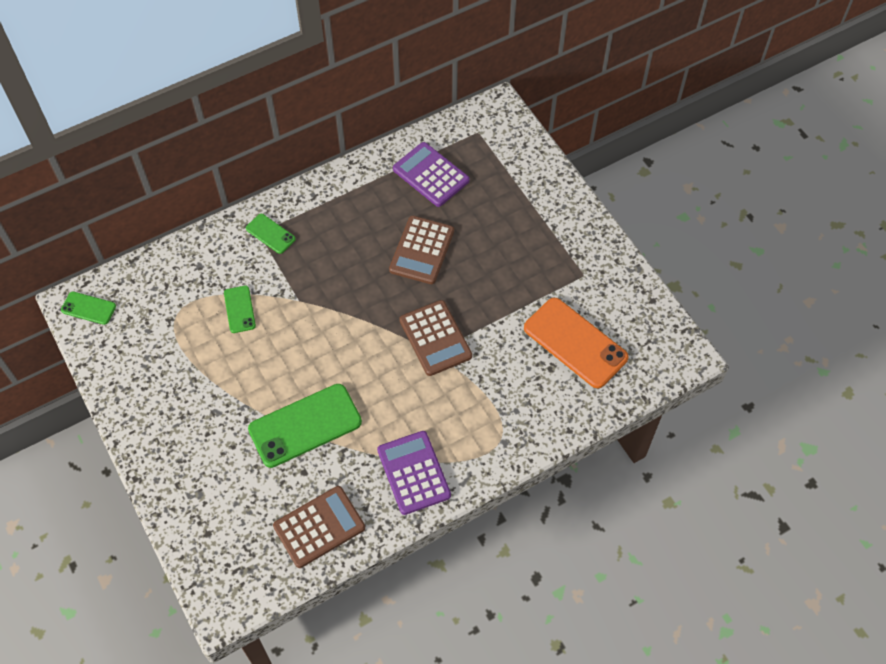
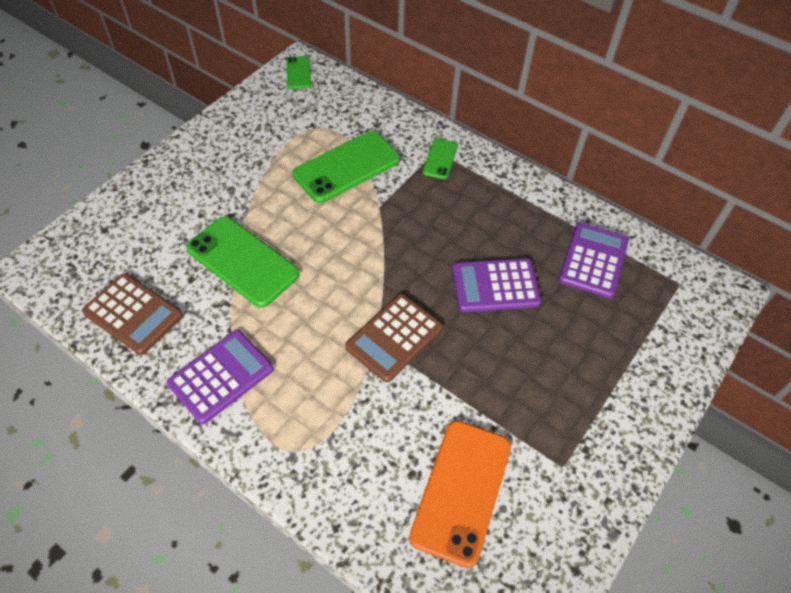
camera: 65 degrees right, 5 degrees down
(239, 309) = (347, 167): green phone -> green phone, size x1.98
(421, 250) = (495, 286): brown calculator -> purple calculator

